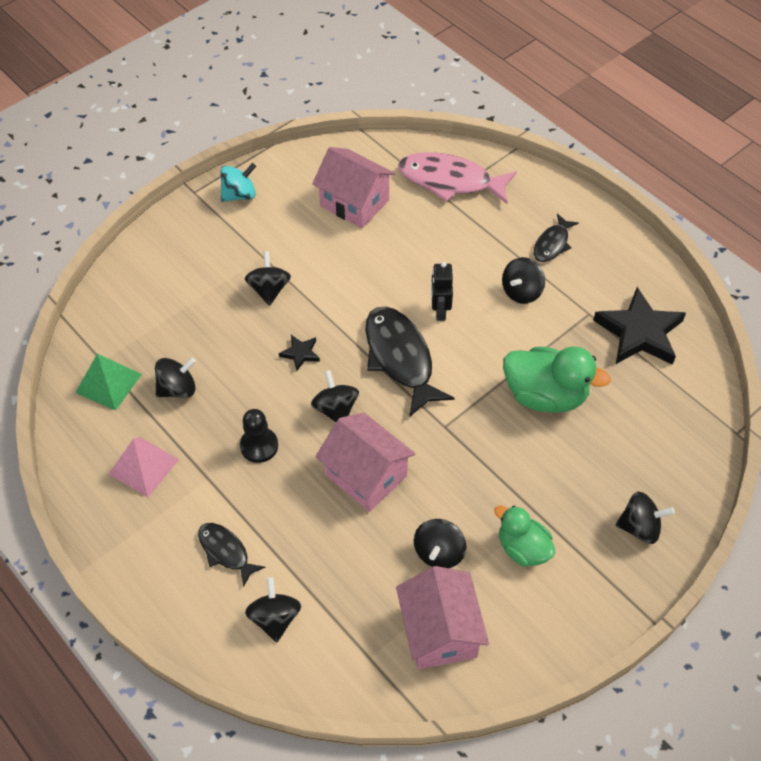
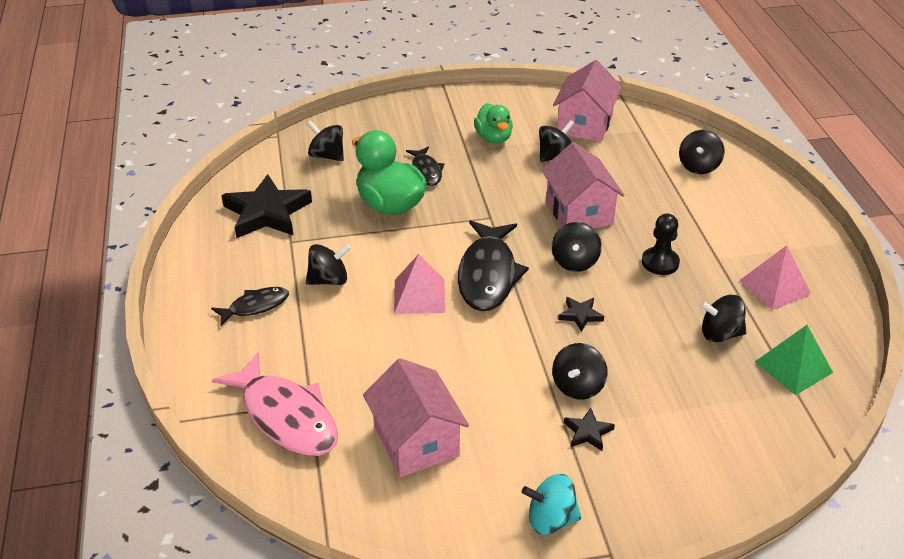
camera: 150 degrees left, 15 degrees down
(226, 551) = (721, 210): black fish -> black fish (426, 171)
(244, 259) = (588, 432): none -> black star
(440, 311) = (419, 296): black robot -> pink pyramid
(639, 527) = (403, 120): black spinning top -> black spinning top (327, 156)

